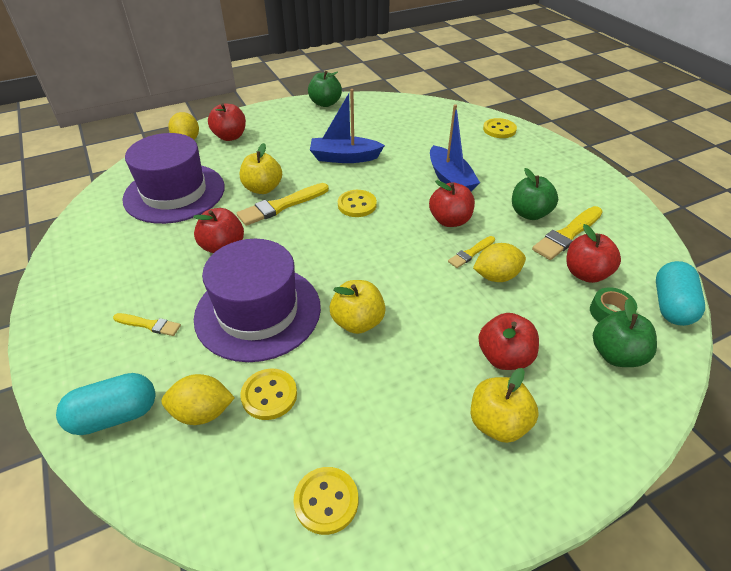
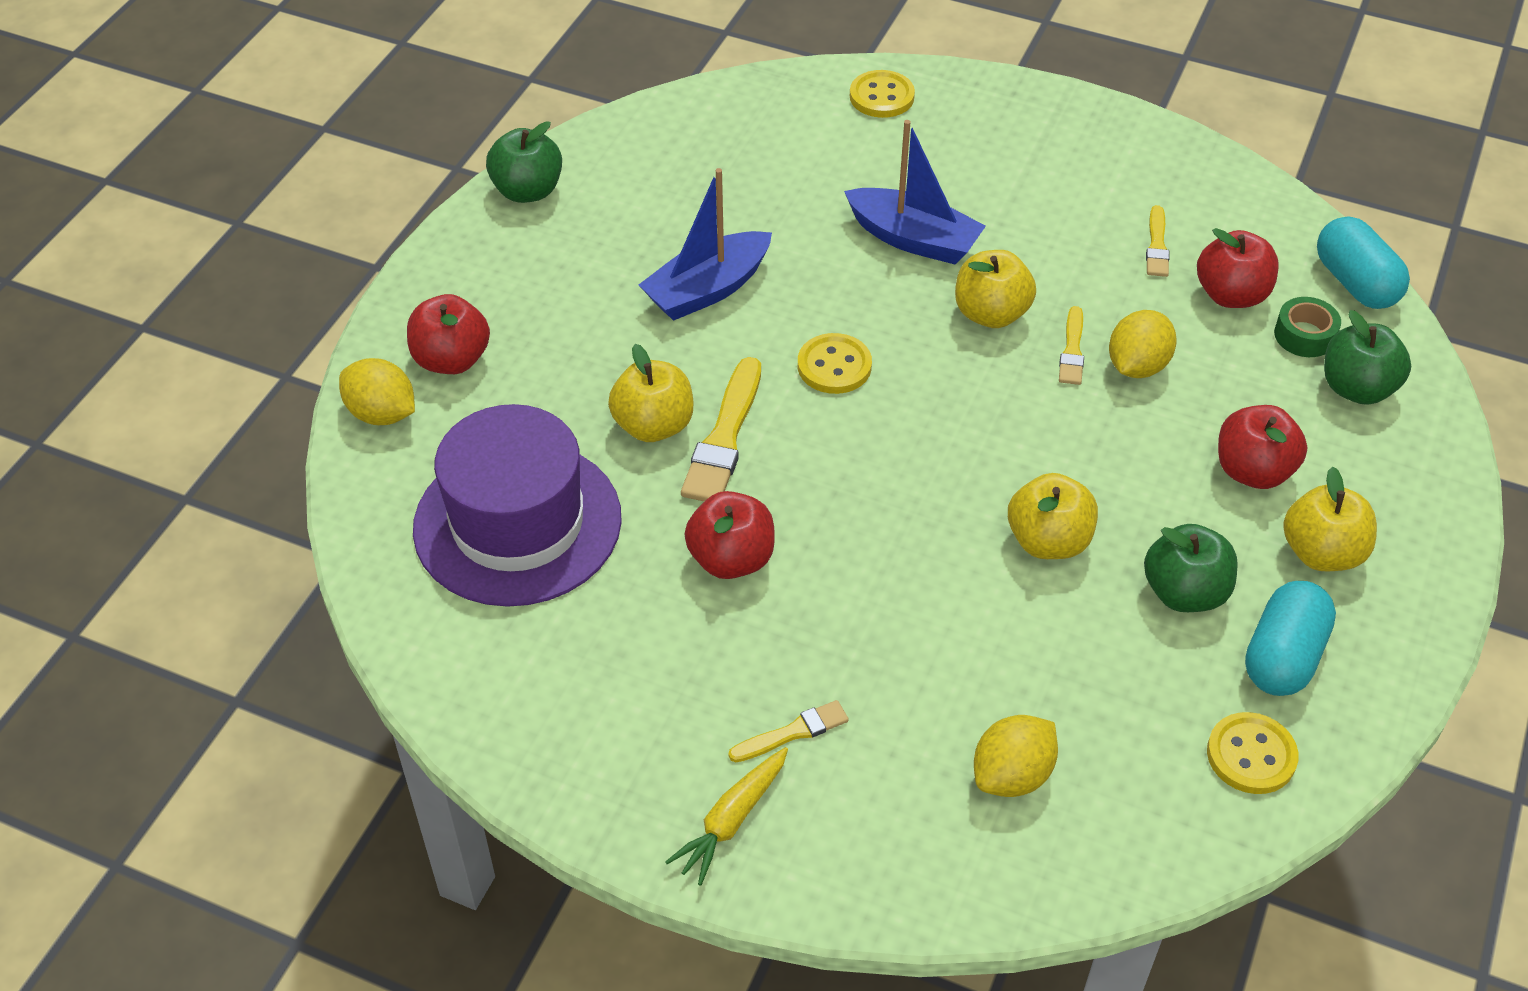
camera: 40 degrees left, 5 degrees up
(79, 341) = (731, 821): none -> yellow carrot
(115, 415) = (916, 857): turquoise capsule -> turquoise capsule (1283, 656)
(258, 312) = (910, 614): purple hat -> none
(269, 395) = (1060, 700): yellow button -> none
(449, 220) = (991, 314): red apple -> yellow apple
(529, 213) = (1079, 238): green apple -> green apple (1184, 592)
(567, 234) = (1157, 245): yellow brush -> yellow brush, size x0.57

